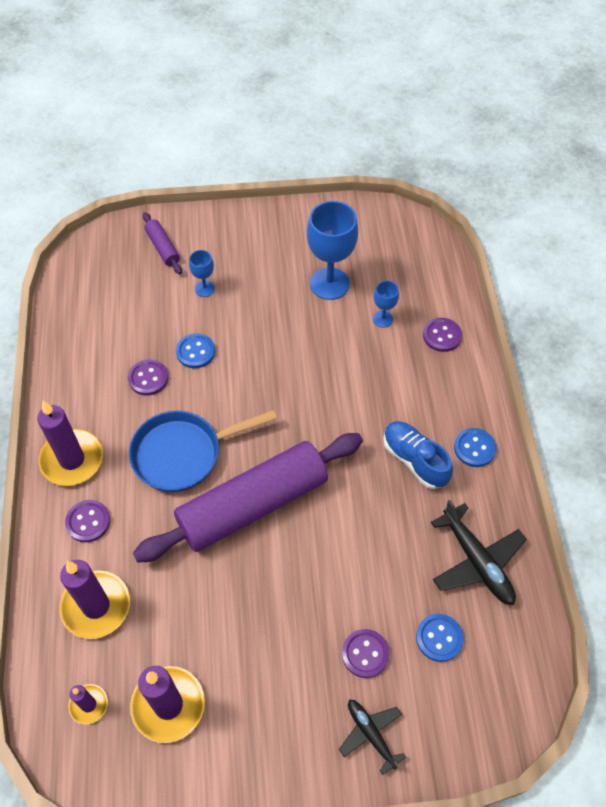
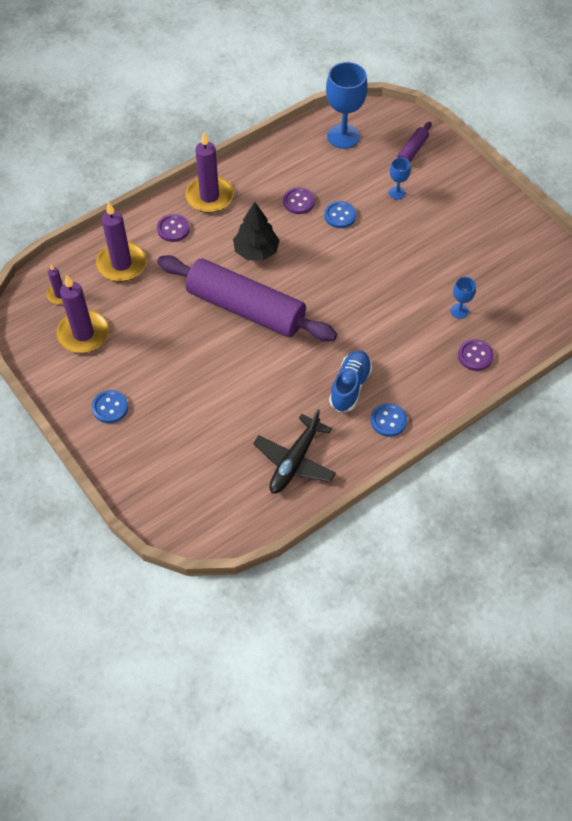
camera: 60 degrees right, 0 degrees up
(183, 453) = (256, 251): blue pan -> black tree
(329, 284) = (464, 263): blue goblet -> blue goblet (343, 136)
(365, 654) = (182, 423): purple button -> none
(370, 734) = (130, 451): black plane -> none
(439, 638) = (220, 462): blue button -> blue button (110, 407)

